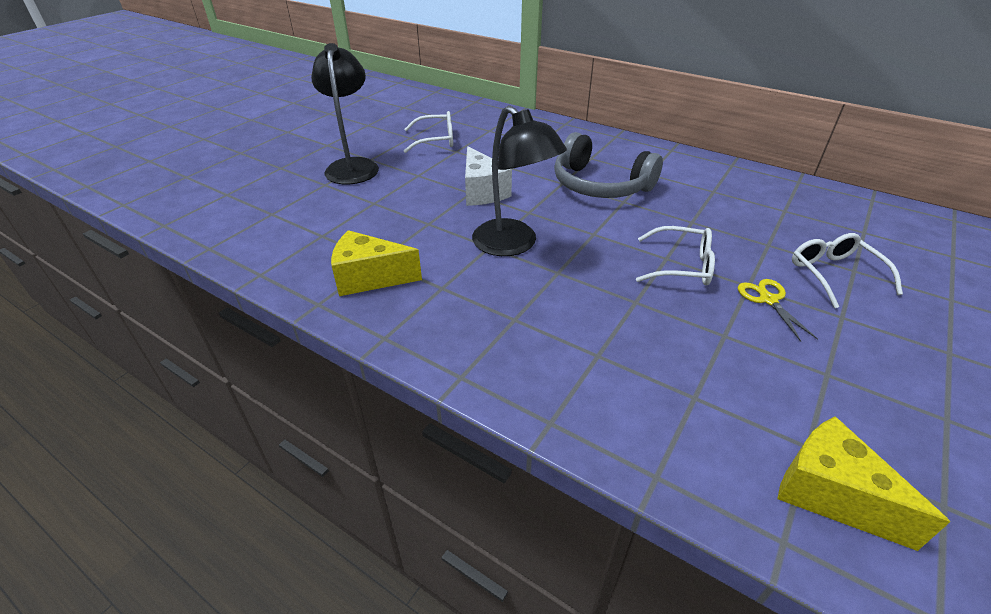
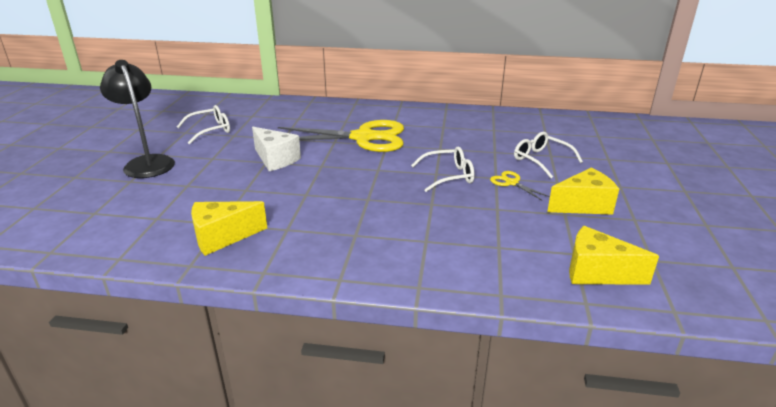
camera: 25 degrees left, 10 degrees down
(513, 245) = (324, 189): black lamp -> none
(600, 185) = (363, 138): grey headphones -> yellow scissors
(866, 368) = (583, 205): none -> yellow cheese

